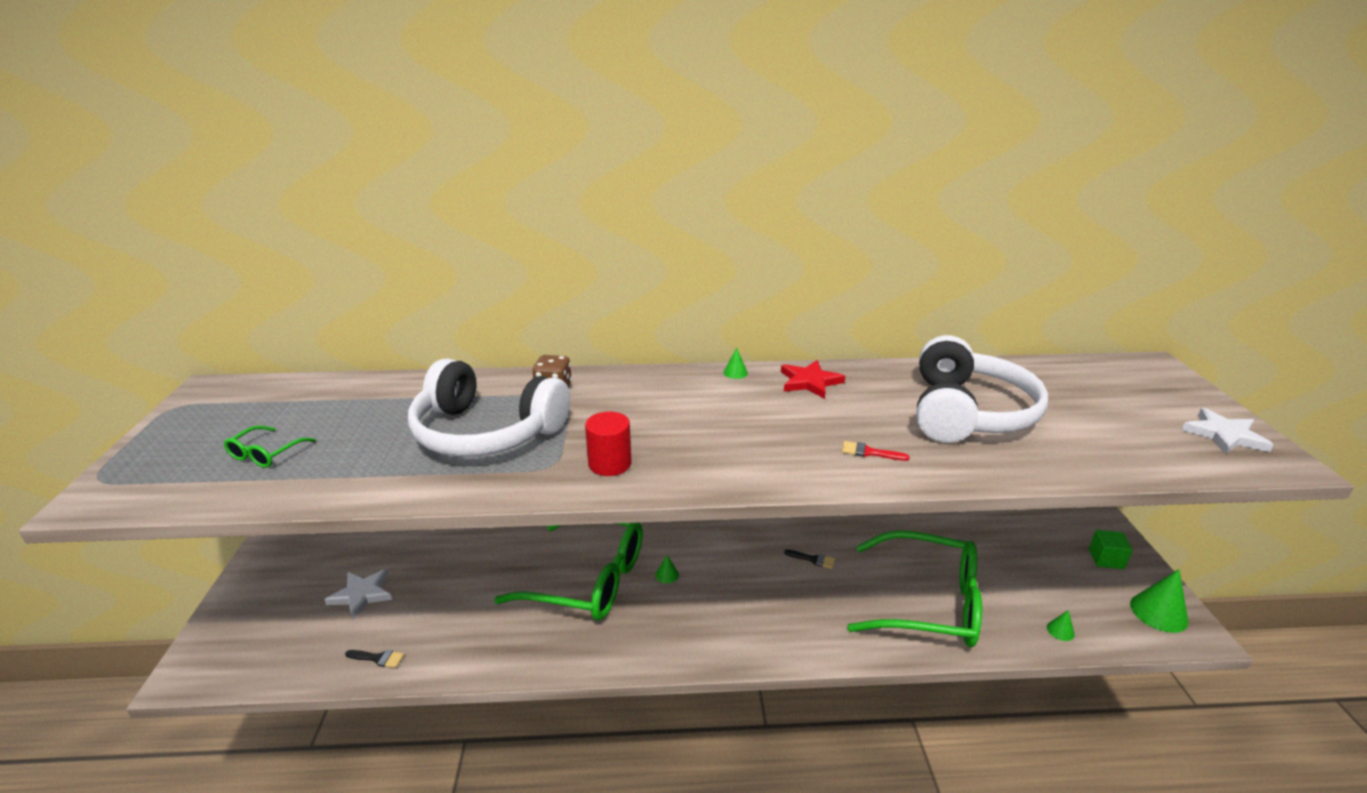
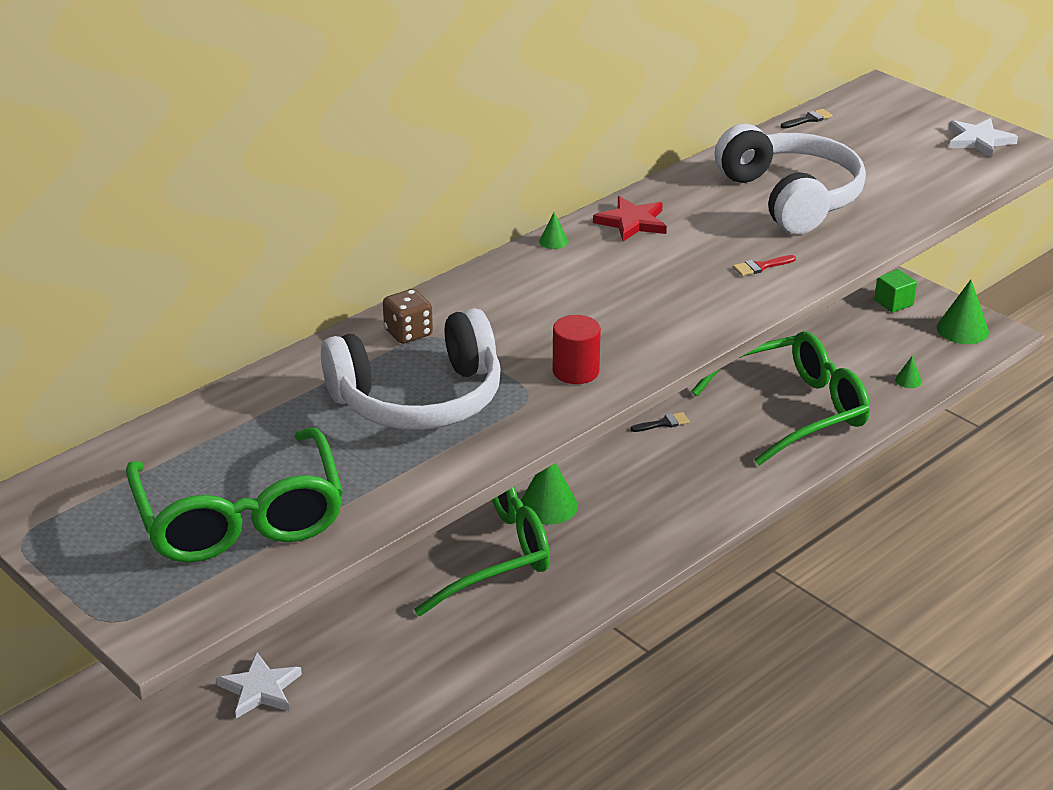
camera: 40 degrees left, 5 degrees up
(265, 454) = (240, 519): green glasses -> green glasses, size x2.49
(378, 658) = (371, 719): black brush -> black brush (808, 119)
(667, 575) = (548, 505): green cone -> green cone, size x2.05

